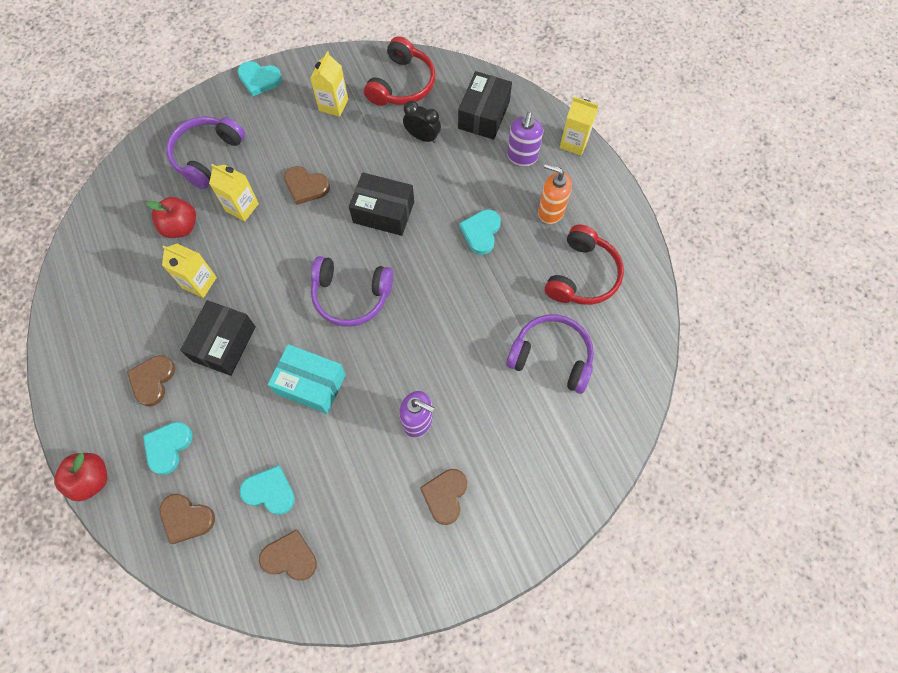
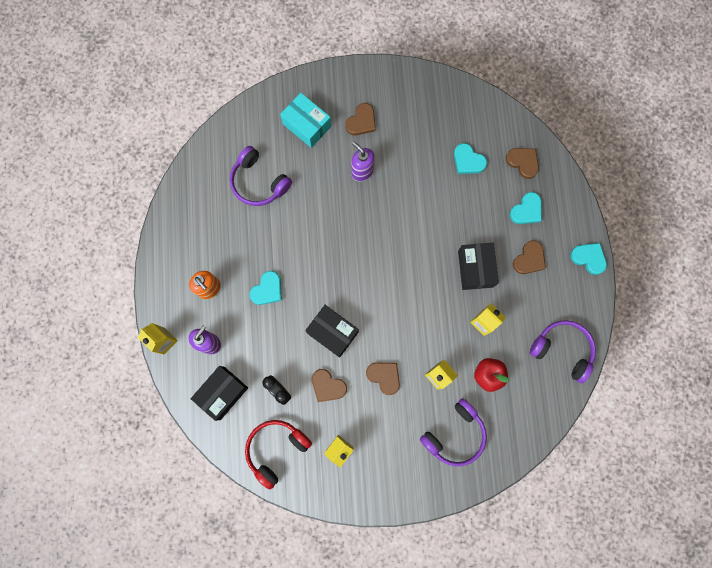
camera: 160 degrees left, 10 degrees up
(91, 479) = (579, 206): red apple -> none
(224, 343) = (475, 269): black box -> black box turned 45 degrees counterclockwise
(259, 79) = (394, 499): turquoise heart -> turquoise heart (588, 258)
(290, 557) = (465, 119): brown heart -> brown heart (328, 386)
(311, 384) = (424, 220): turquoise box -> turquoise box (306, 125)
(351, 296) = (378, 273): purple headphones -> purple headphones (562, 350)
(582, 275) = (211, 231): red headphones -> none

